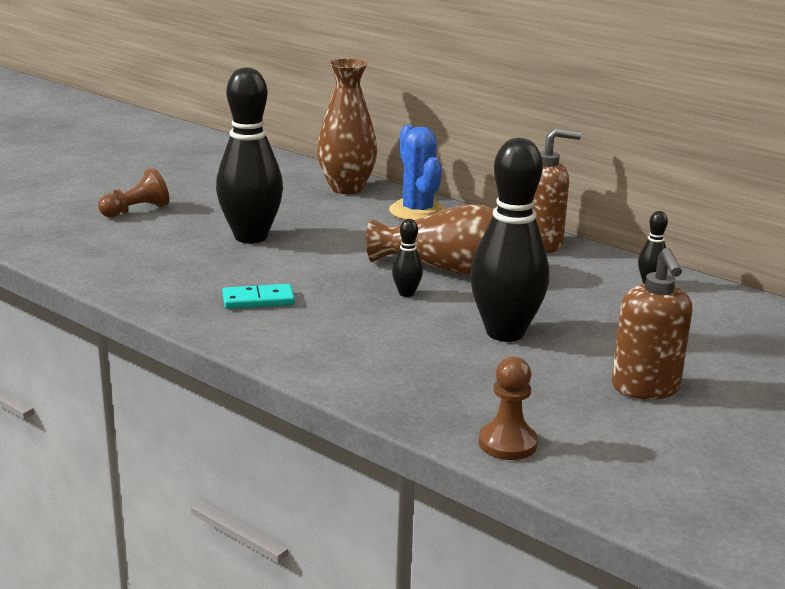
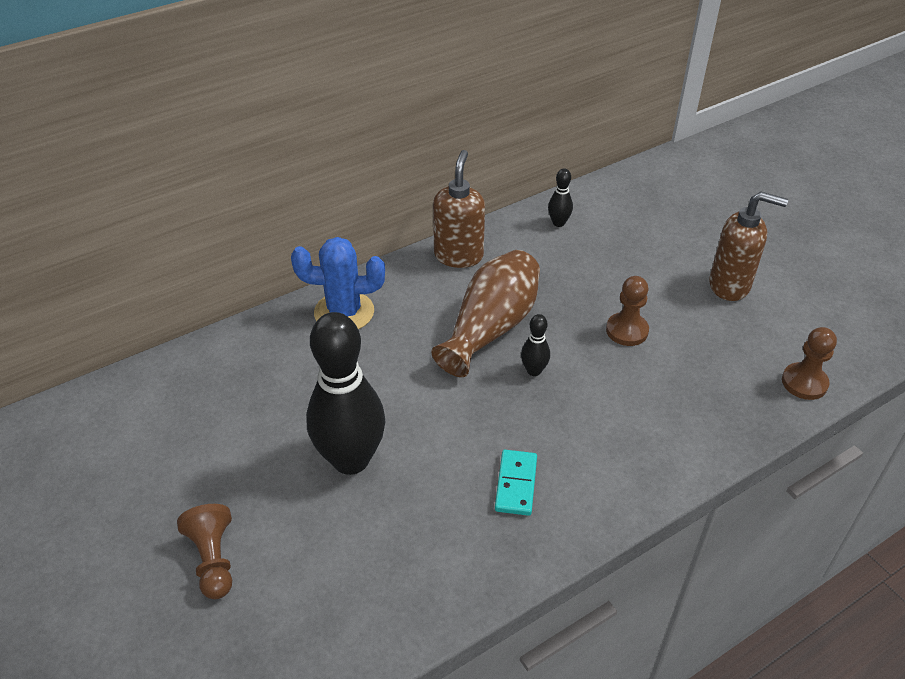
camera: 70 degrees left, 20 degrees up
(346, 188) = (249, 349): brown vase -> none
(505, 333) = (627, 331): black bowling pin -> brown pawn

